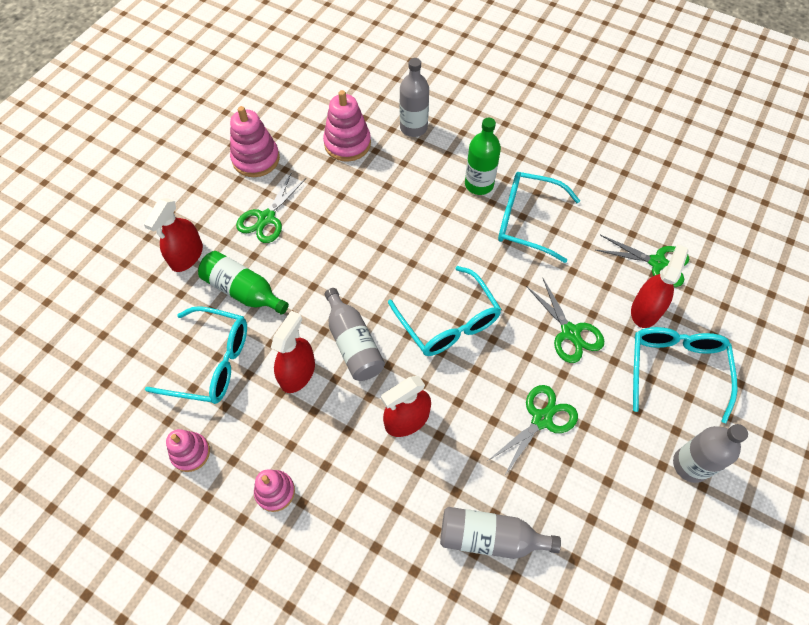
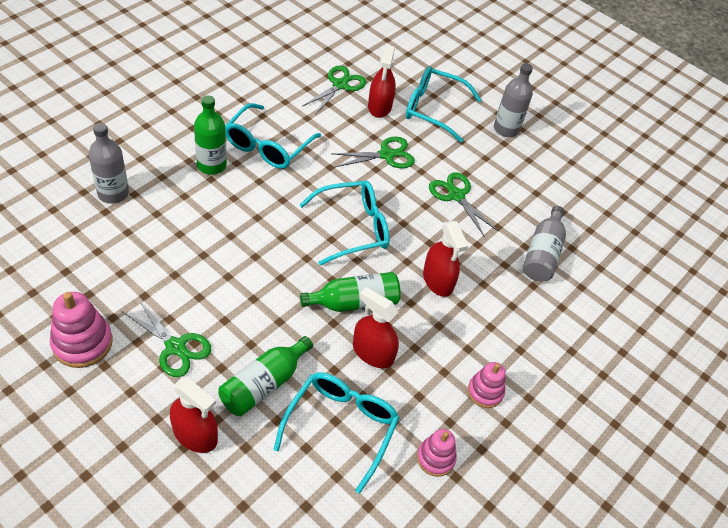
camera: 85 degrees left, 10 degrees down
(347, 144) = (105, 253): pink stacking toy -> none
(353, 343) = (354, 302): grey bottle -> green bottle
(645, 310) = (379, 106): red spray bottle -> red spray bottle turned 120 degrees counterclockwise

